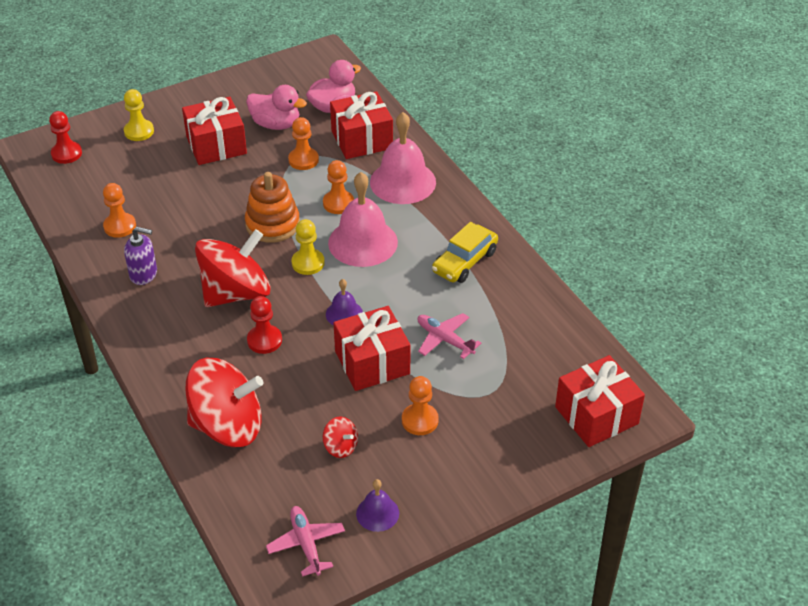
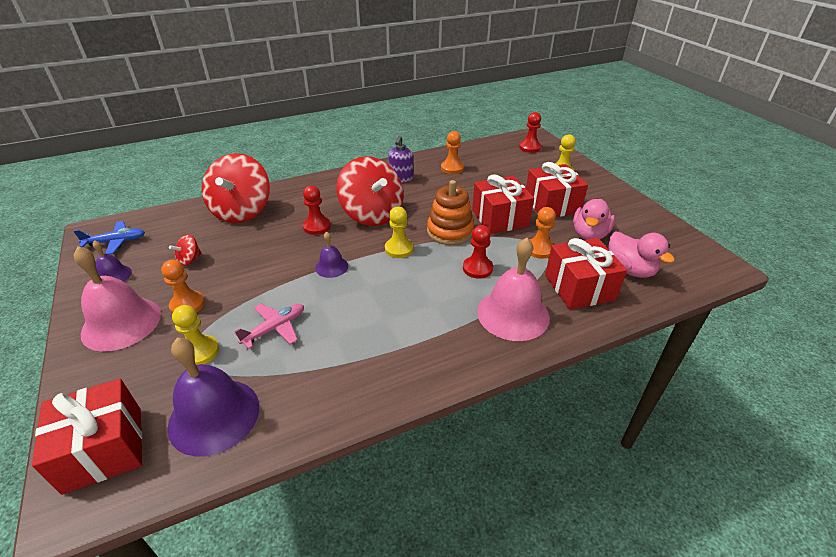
camera: 95 degrees right, 5 degrees down
(306, 544) = (116, 242): pink plane -> blue plane
(338, 203) = (477, 268): orange pawn -> red pawn
(363, 242) = (421, 281): pink bell -> pink bell (121, 323)
(372, 362) = (268, 280): red gift -> red gift (499, 218)
(464, 262) = (381, 354): yellow car -> none
(483, 387) = (200, 352): none -> yellow pawn
(550, 355) = (214, 415): none -> purple bell

